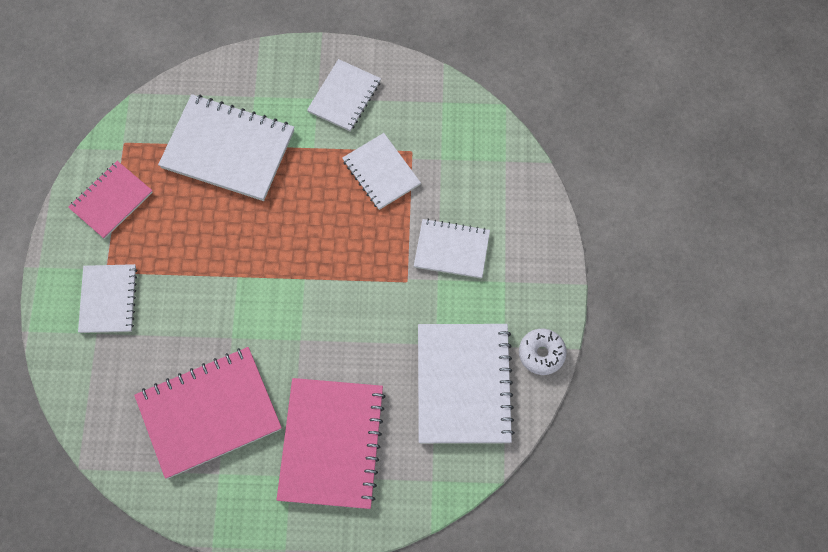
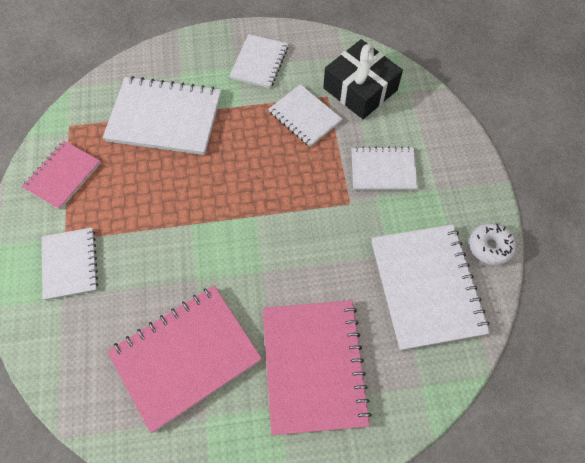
camera: 10 degrees left, 5 degrees down
(450, 148) = (360, 89): none -> black gift

